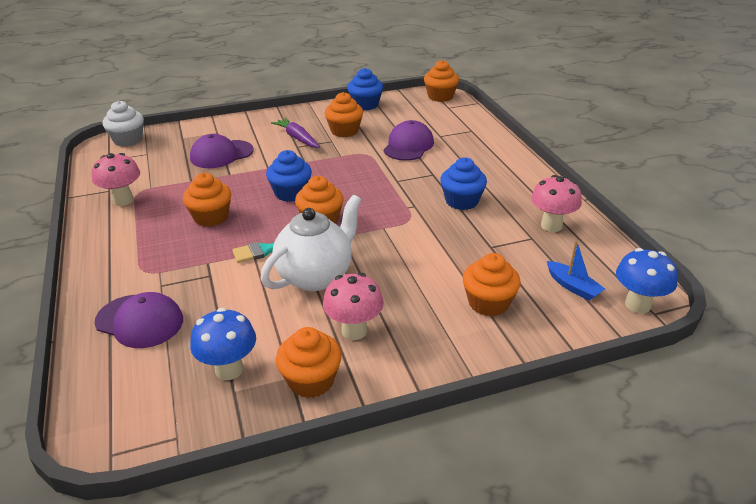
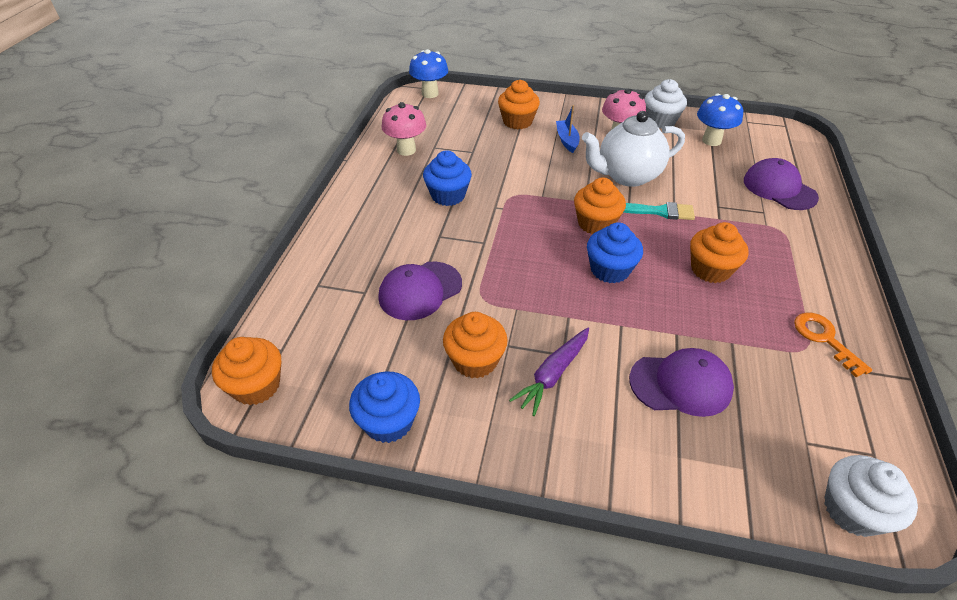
camera: 150 degrees left, 10 degrees up
(123, 200) = (825, 339): pink mushroom -> orange key
(297, 138) = (553, 374): purple carrot -> purple carrot turned 45 degrees clockwise
(311, 380) = (660, 121): orange cupcake -> white cupcake
(573, 286) = (452, 112): blue boat -> blue boat (567, 140)

